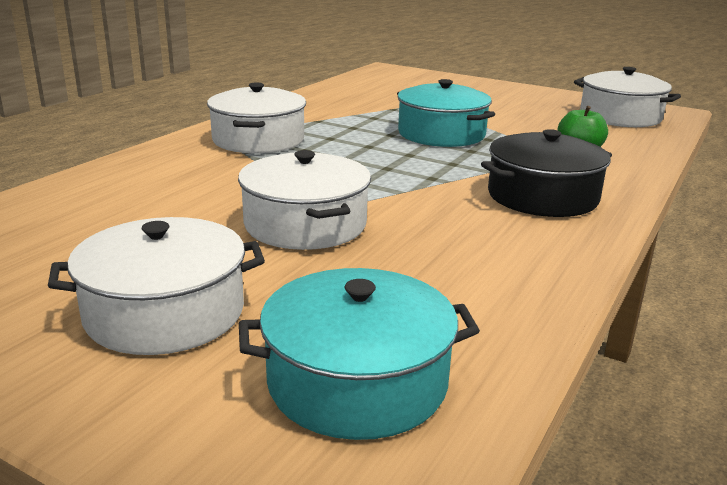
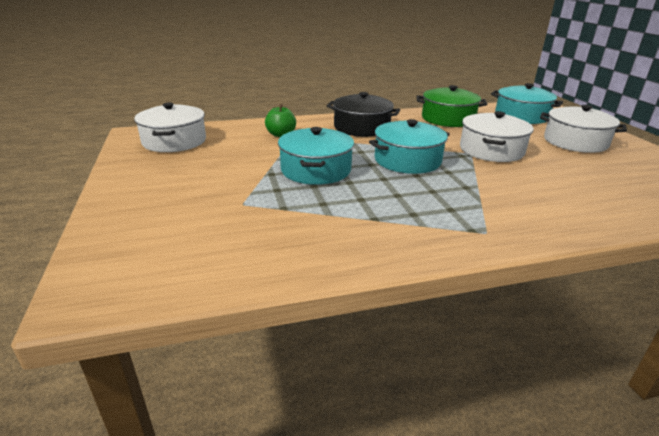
camera: 135 degrees left, 5 degrees up
(258, 140) = (456, 214): white pot -> none
(384, 170) = (407, 160): none -> turquoise pot
(482, 278) = (448, 119): none -> green pot

